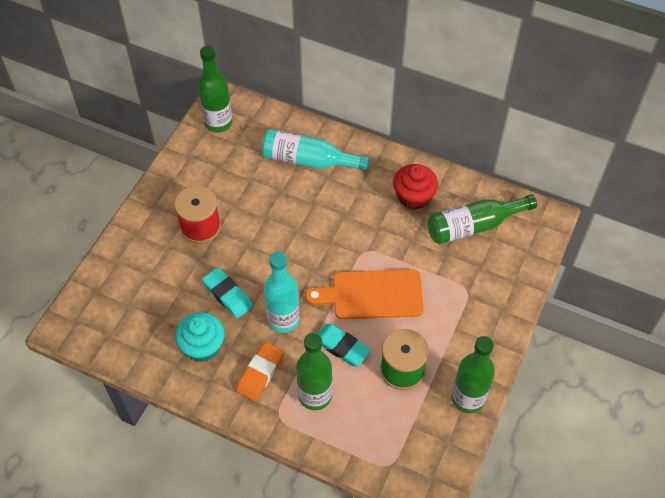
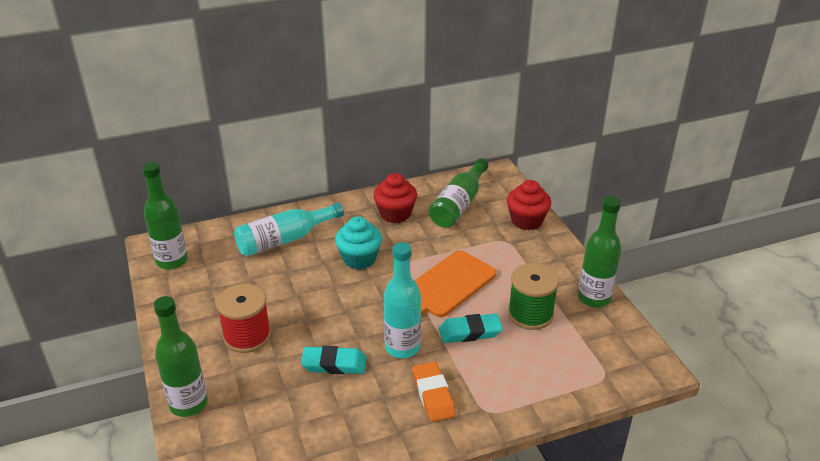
camera: 45 degrees left, 20 degrees down
(202, 346) = (360, 414): turquoise cupcake -> turquoise cupcake (359, 259)
(315, 395) = (494, 376): green bottle -> green bottle (188, 404)
(509, 285) = (526, 221): none -> red cupcake

